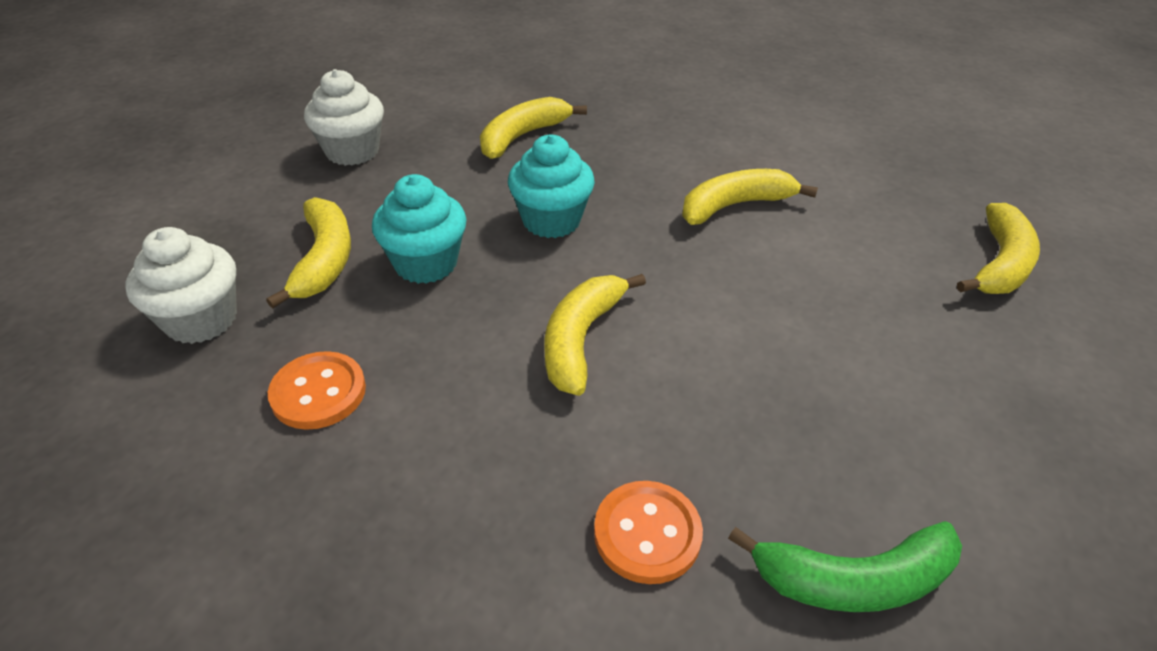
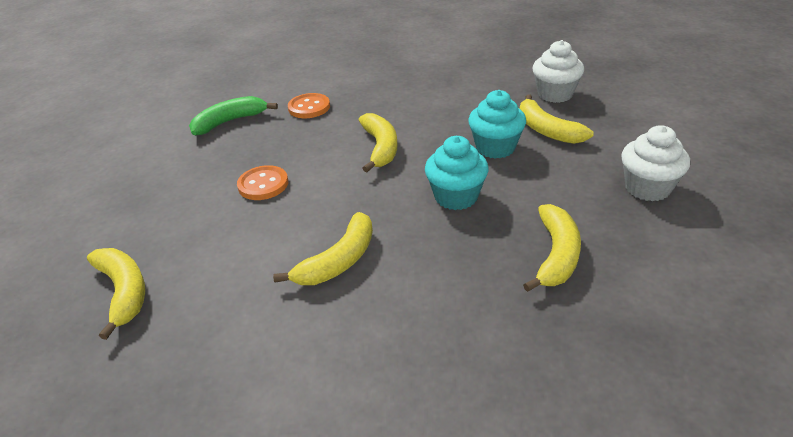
camera: 155 degrees right, 5 degrees down
(318, 392) = (469, 95): orange button -> orange button (263, 184)
(1000, 264) = (124, 292): yellow banana -> yellow banana turned 150 degrees clockwise

